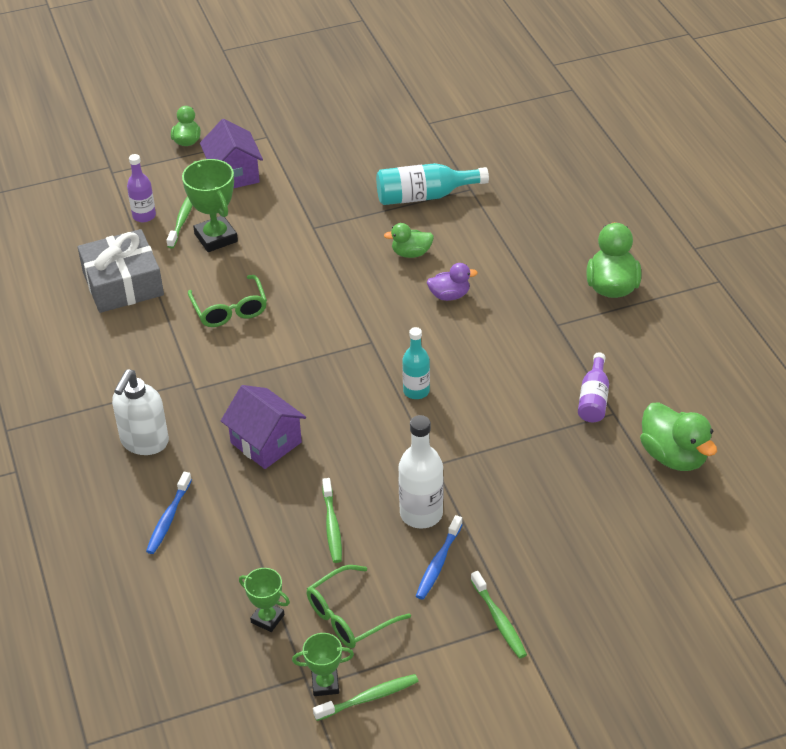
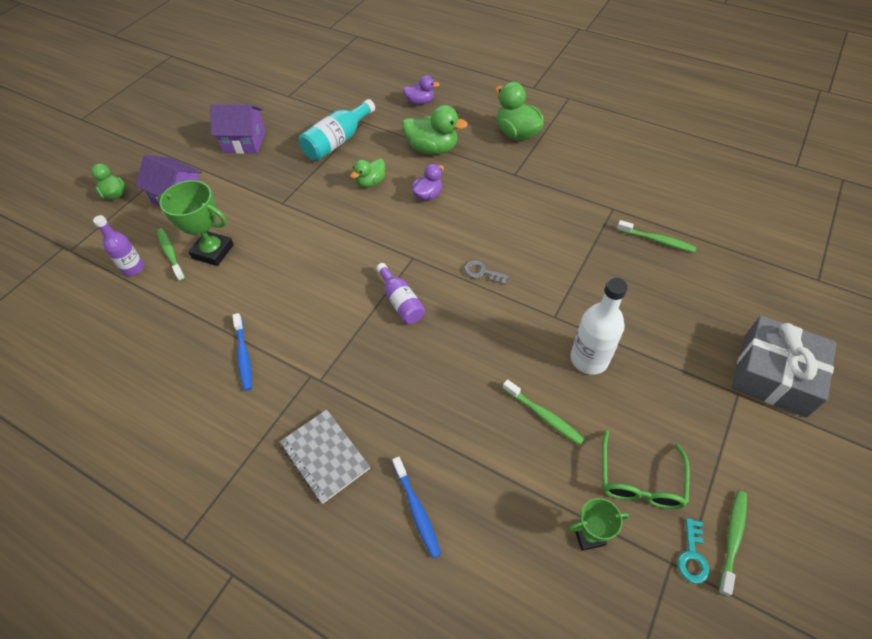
camera: 40 degrees left, 10 degrees up
(123, 283) = (168, 332): grey gift -> grey gift (774, 375)
(144, 442) = (325, 456): white soap dispenser -> grey notebook
(229, 309) = (281, 299): green glasses -> none
(266, 442) = (422, 385): purple house -> purple house (244, 142)
(325, 684) = (692, 556): green trophy -> turquoise key
(416, 391) = (482, 272): turquoise bottle -> grey key
(438, 563) = (643, 387): blue toothbrush -> blue toothbrush (244, 355)
(499, 620) = (728, 399): green toothbrush -> green toothbrush (657, 240)
(552, 199) = (420, 102): none -> purple duck
(593, 399) = (591, 207): purple bottle -> purple bottle (401, 302)
(673, 456) = (676, 213): green duck -> green duck (432, 149)

